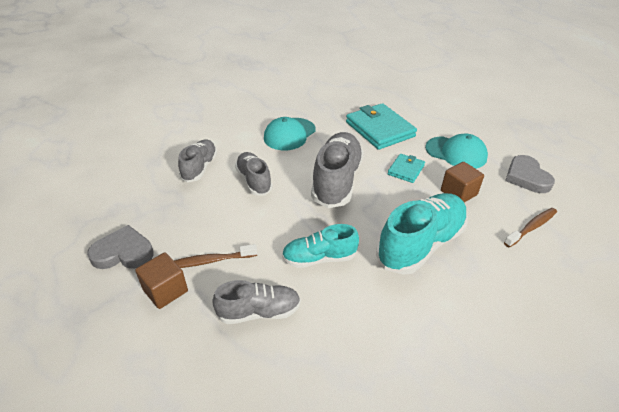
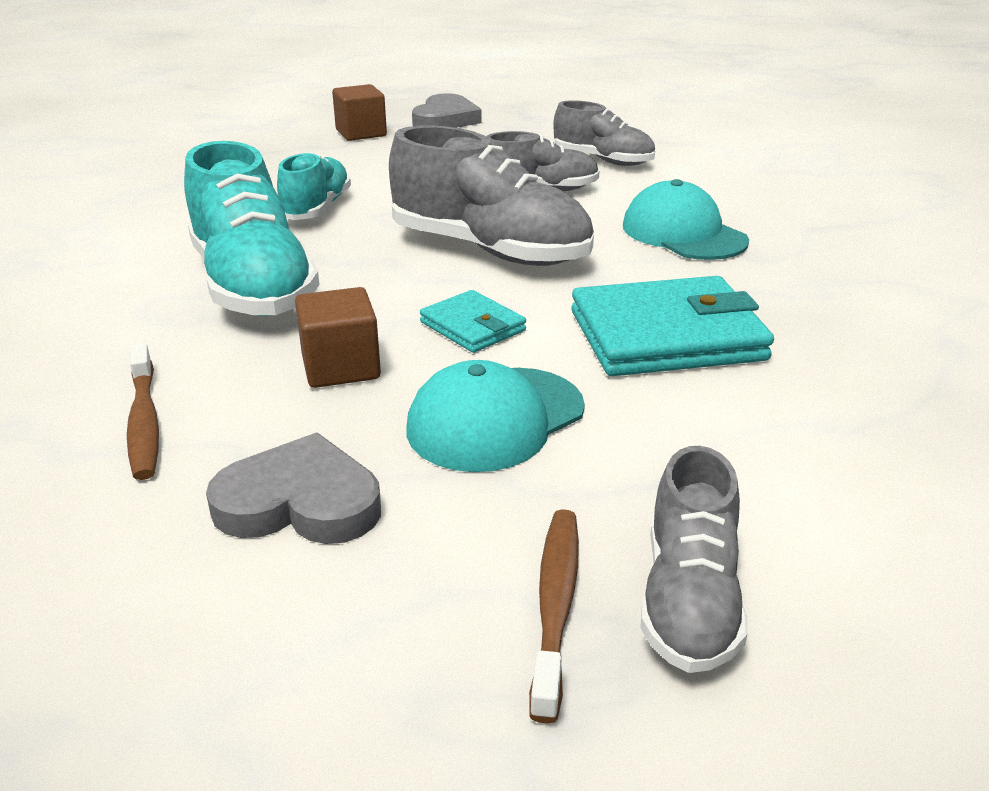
camera: 110 degrees right, 10 degrees down
(211, 261) = (384, 153): brown toothbrush -> brown toothbrush (556, 605)
(259, 312) = (272, 168): grey shoe -> grey shoe (689, 599)

